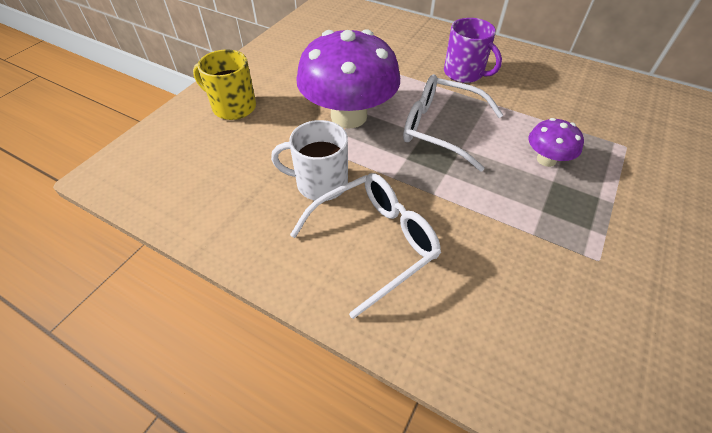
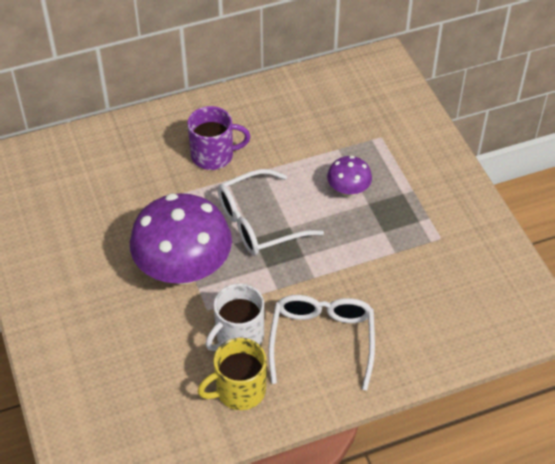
camera: 50 degrees left, 0 degrees up
(233, 107) = (84, 341): yellow mug -> yellow mug (239, 390)

